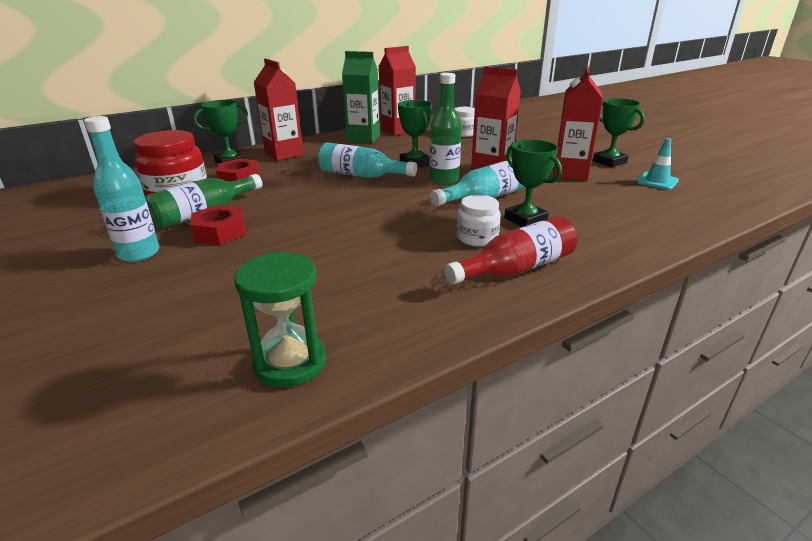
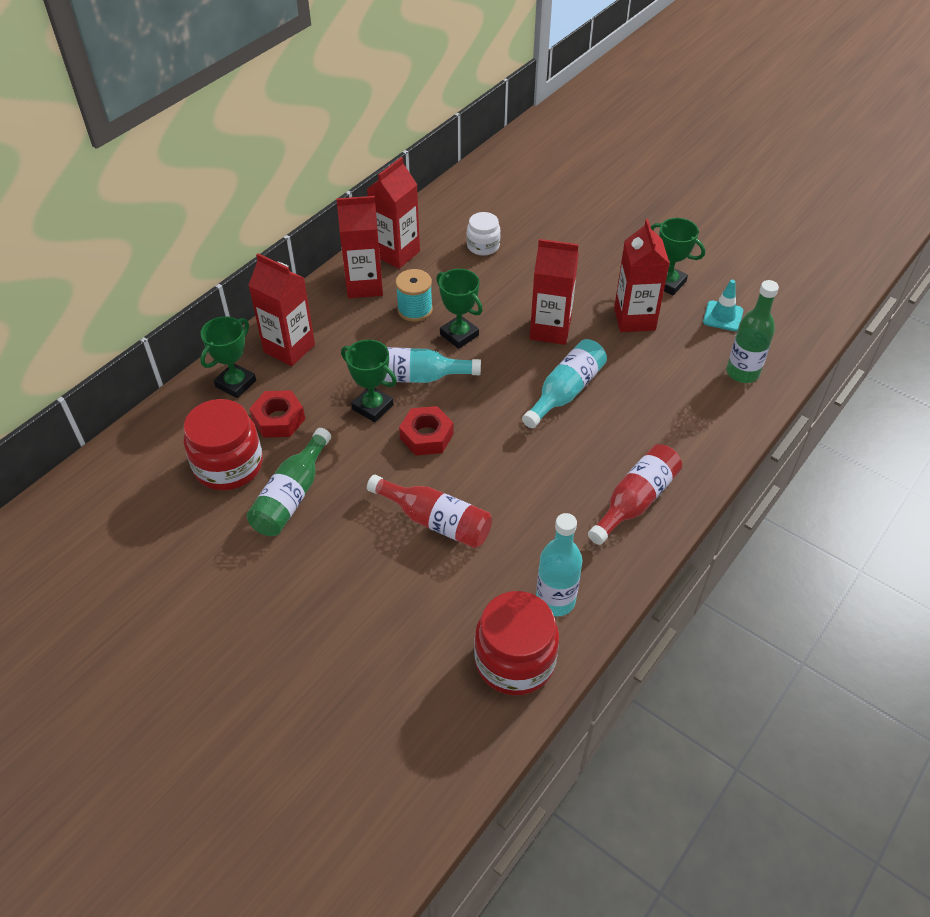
camera: 20 degrees left, 20 degrees up
(139, 254) = (282, 576): turquoise bottle -> turquoise bottle (555, 600)
(220, 232) = (335, 522): red nut -> red nut (426, 436)
(290, 363) = (515, 660): green hourglass -> red jar
(306, 247) = (436, 521): none -> red bottle
(363, 138) = (364, 285): green carton -> red carton
(390, 150) = (415, 310): none -> turquoise spool
(444, 180) = (509, 366): green bottle -> green bottle (742, 373)
(477, 238) = (585, 464): white jar -> none
(525, 219) = (618, 422): green trophy -> green trophy (373, 407)

